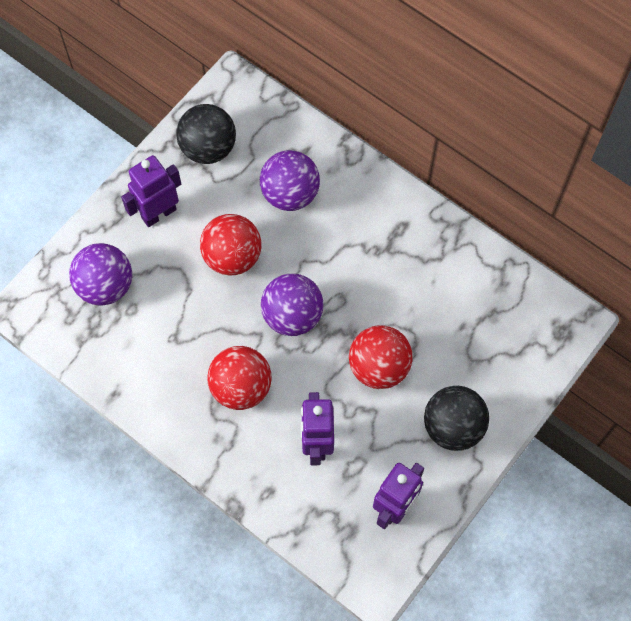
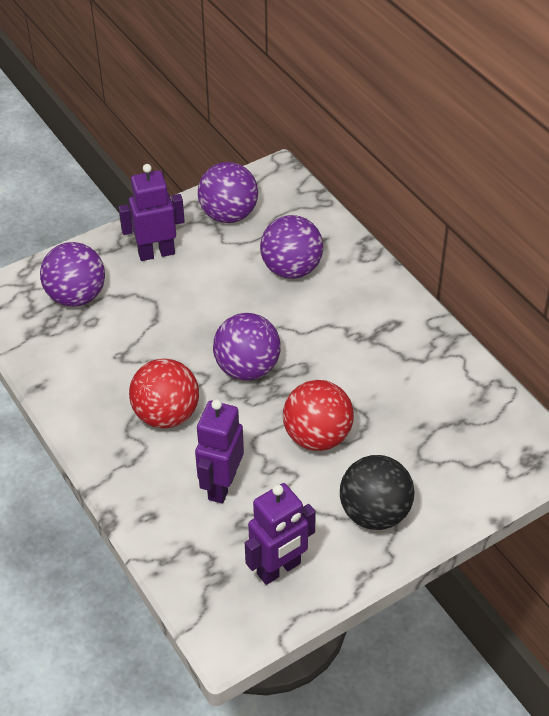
camera: 20 degrees right, 20 degrees down
(208, 148) = (228, 215): black ball -> purple ball
(232, 256) = (210, 304): red ball -> none

